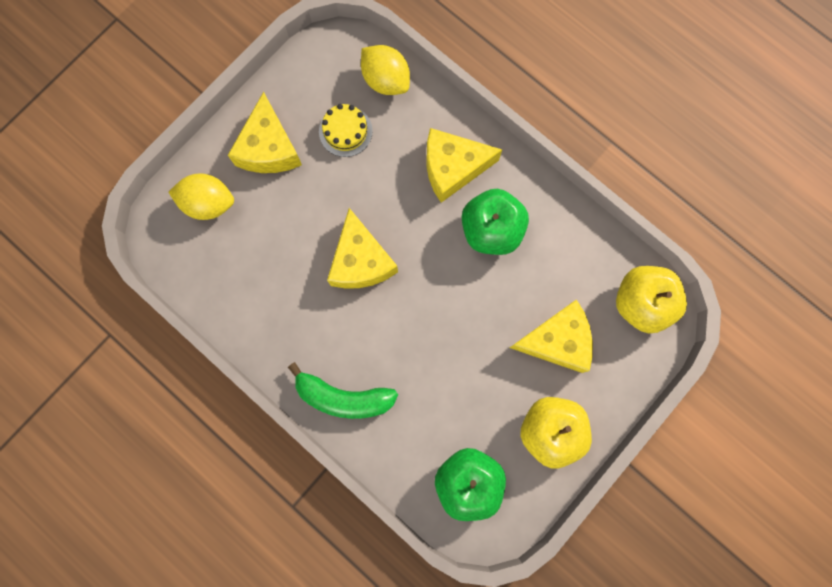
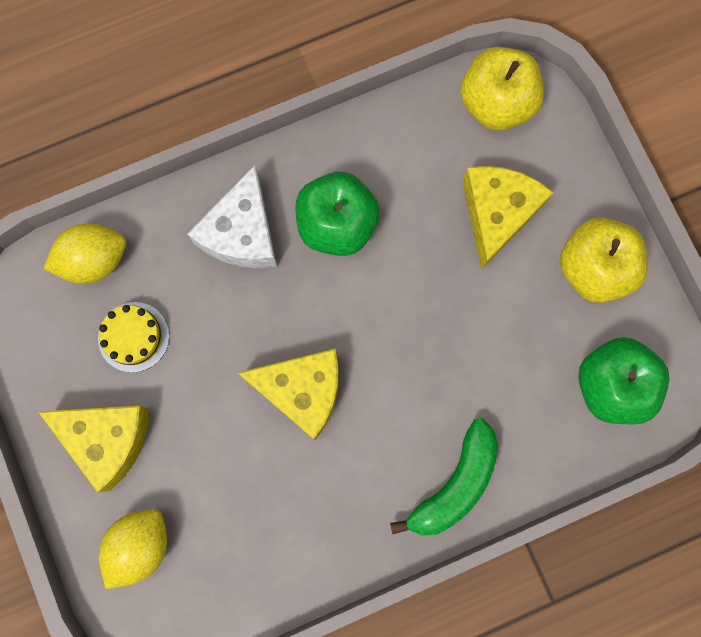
camera: 65 degrees left, 0 degrees up
(453, 168) = (242, 233): yellow cheese -> white cheese

